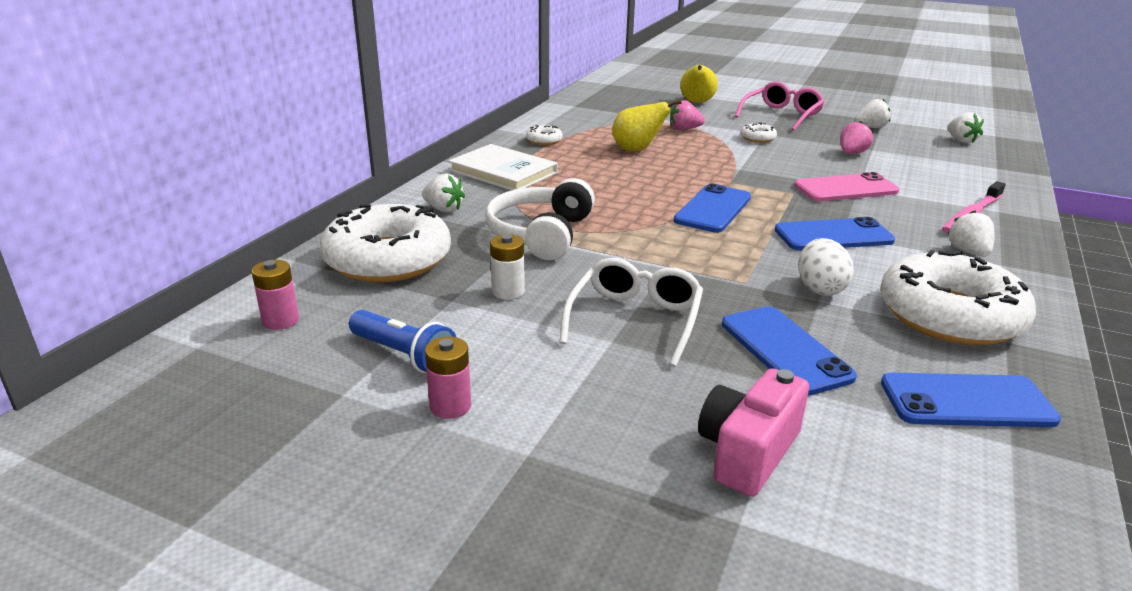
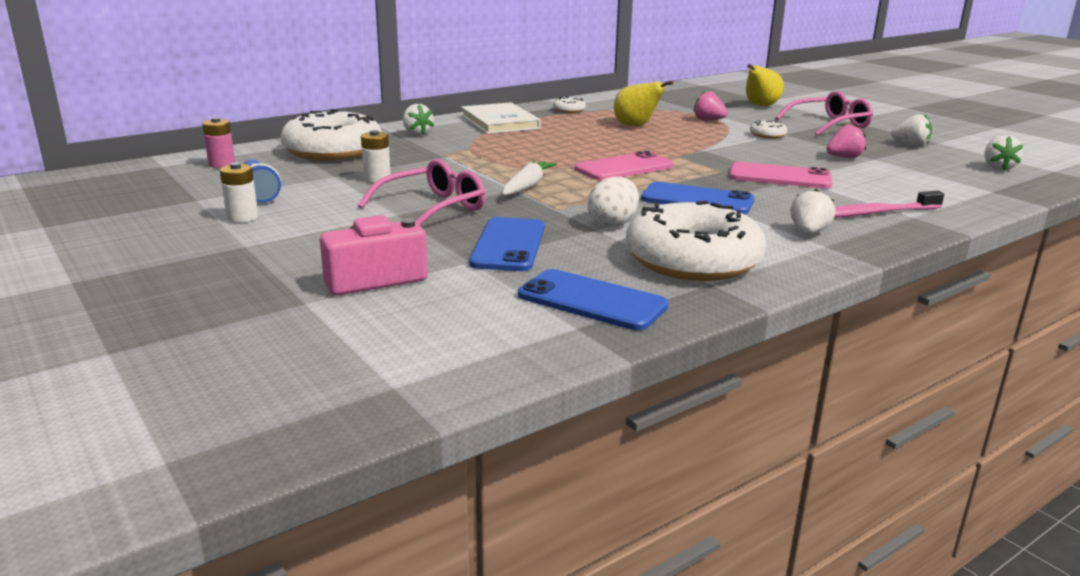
camera: 30 degrees right, 5 degrees down
(450, 406) = (242, 217): pink battery -> white battery
(541, 234) = (458, 157): white headphones -> none
(635, 320) = (433, 208): white glasses -> pink glasses
(671, 259) = (527, 186): none -> white carrot
(713, 209) = (624, 167): blue phone -> pink phone

